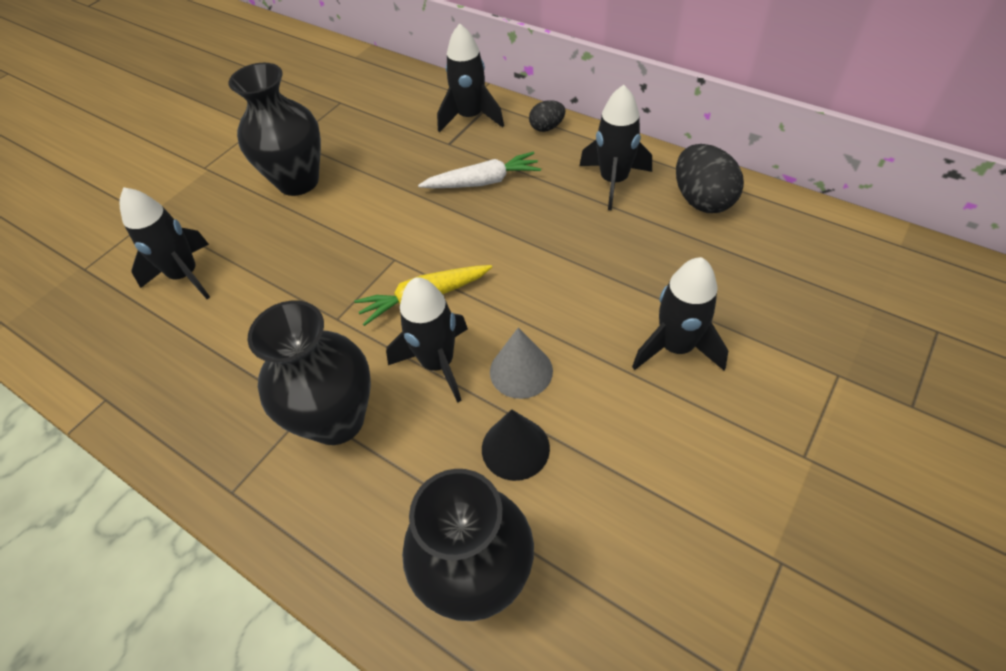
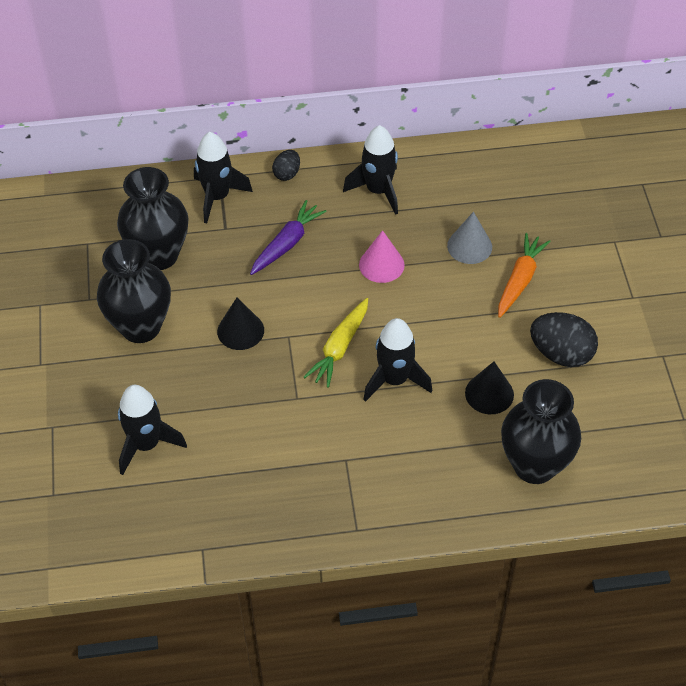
camera: 45 degrees left, 0 degrees up
(337, 420) = (372, 451): black vase -> black vase (159, 255)
(363, 230) = (240, 330): none -> black cone
(483, 182) = (287, 244): white carrot -> purple carrot
(521, 371) = (448, 351): grey cone -> grey cone (469, 246)
(546, 246) = (381, 264): none -> pink cone
(675, 347) = (520, 280): black rocket -> orange carrot
(702, 200) = (448, 172): black egg -> black egg (561, 354)

